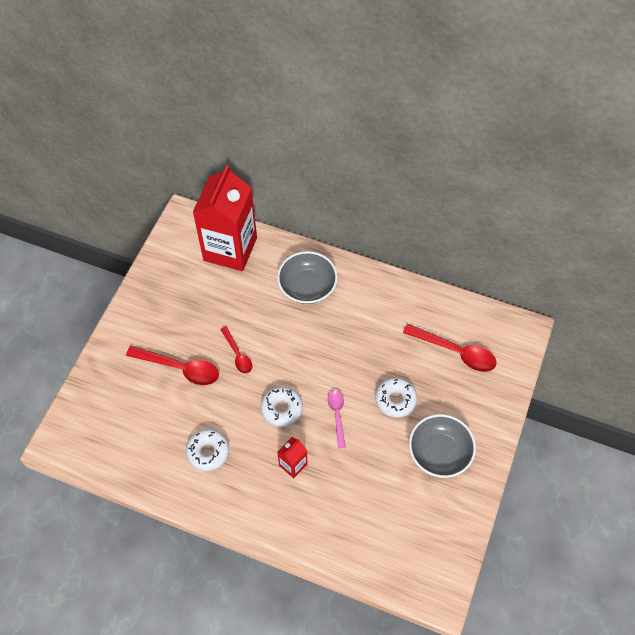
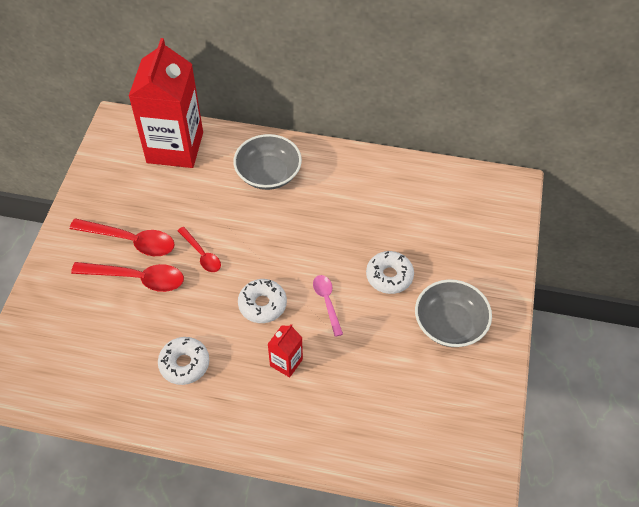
camera: 10 degrees left, 5 degrees down
(456, 352) = (445, 217): red spoon -> red spoon (131, 241)

